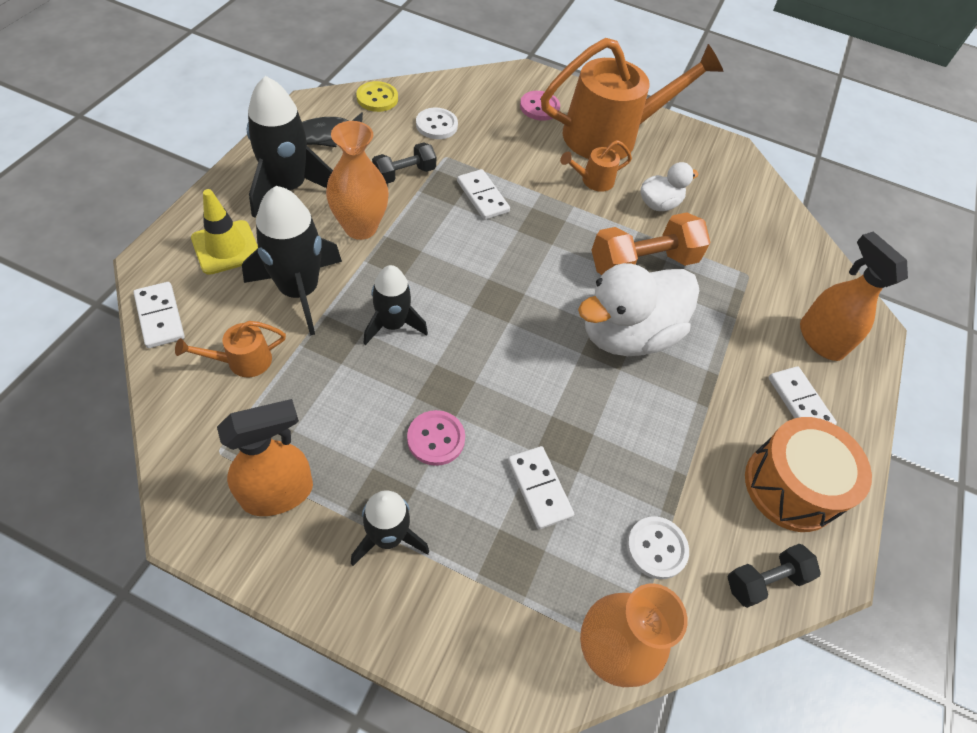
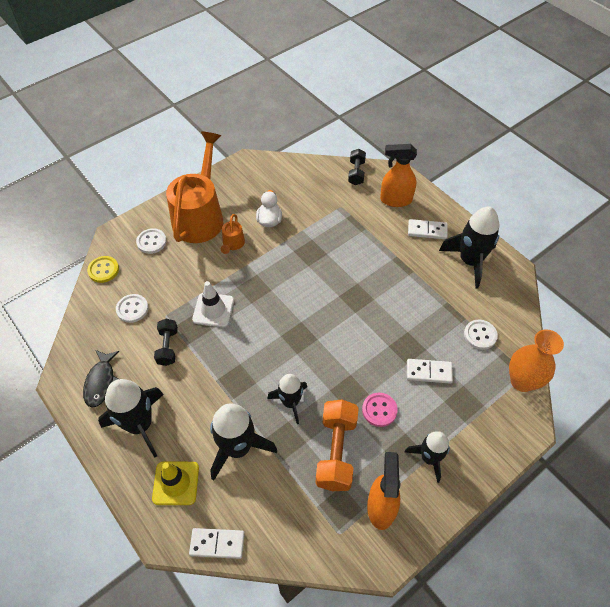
camera: 55 degrees left, 0 degrees up
(242, 361) = (278, 500): orange watering can -> none
(360, 227) = (202, 392): orange vase -> none
(377, 98) = (82, 335): yellow button -> yellow button (103, 270)
(482, 197) = (213, 310): white domino -> white traffic cone
(539, 107) = (151, 242): pink button -> white button
(627, 334) = (353, 284): white duck -> none
(643, 263) = (309, 251): orange dumbbell -> orange dumbbell (336, 451)
(764, 580) = (511, 299): black dumbbell -> black dumbbell (356, 173)
(790, 486) = (470, 261): orange drum -> black rocket

